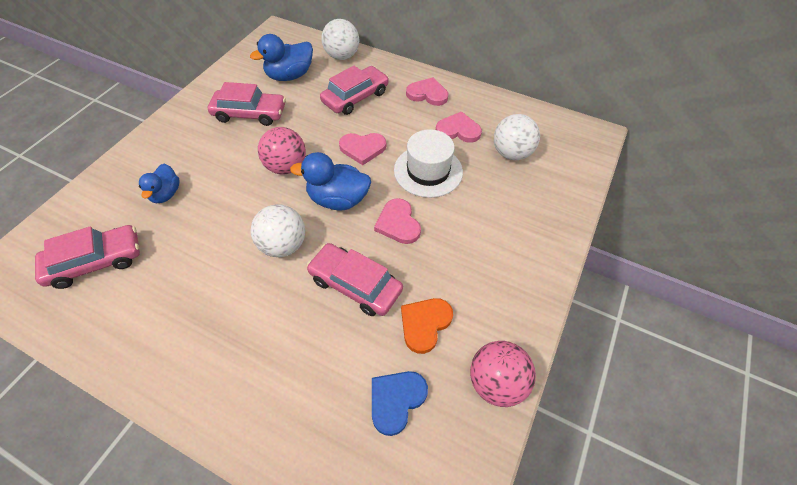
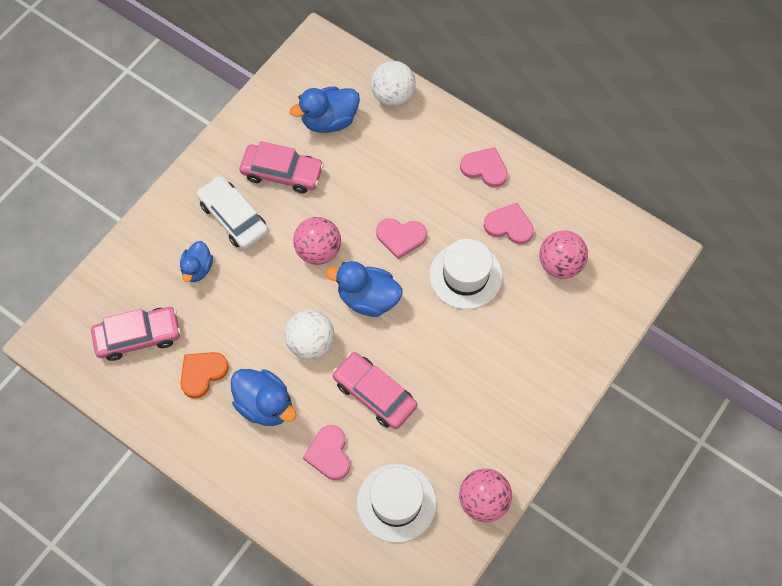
camera: 10 degrees right, 10 degrees up
(204, 150) = (233, 217): none -> white car
(235, 312) = (265, 405): none -> blue duck
(355, 97) = (401, 163): pink car -> none
(396, 400) = (396, 503): blue heart -> white hat
(398, 223) = (424, 334): pink heart -> pink heart (329, 454)
(425, 324) = (432, 441): orange heart -> orange heart (202, 373)
(511, 153) = (560, 264): white ball -> pink ball

